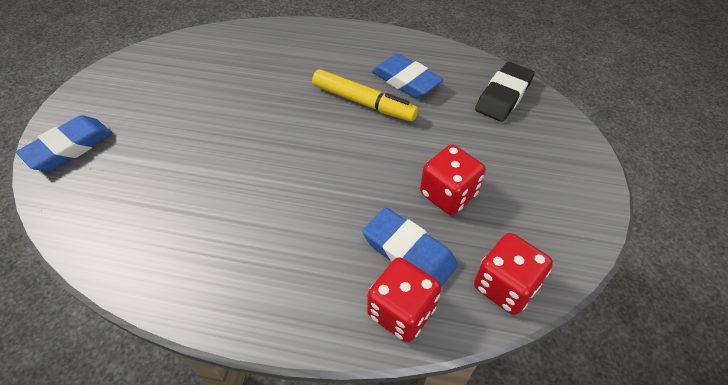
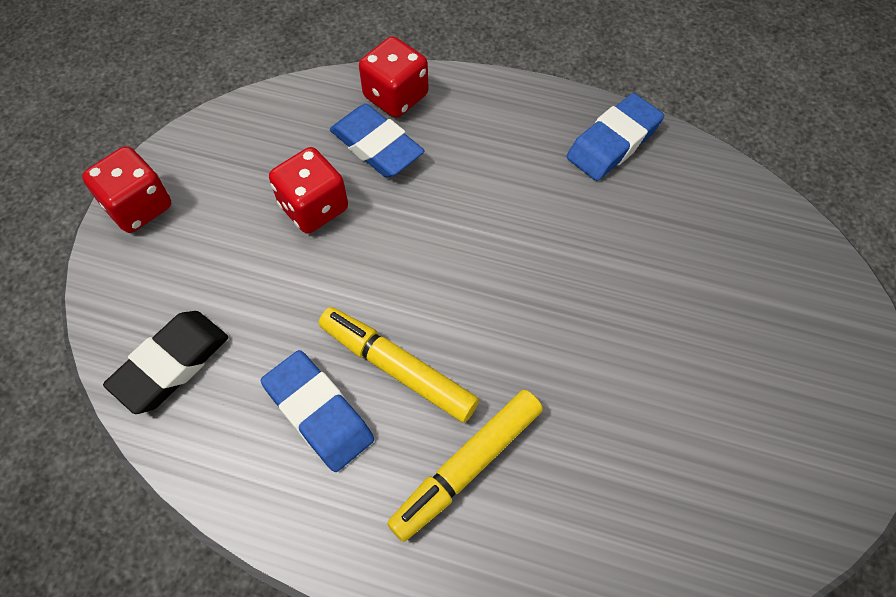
camera: 175 degrees left, 10 degrees up
(69, 147) = (824, 315): blue eraser -> blue eraser (613, 142)
(319, 65) = (467, 467): none -> yellow marker
(505, 286) = (289, 109): red dice -> red dice (138, 206)

